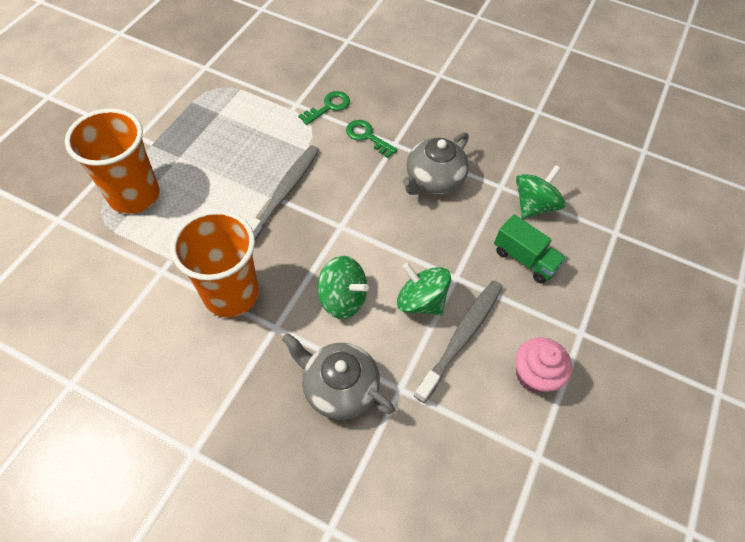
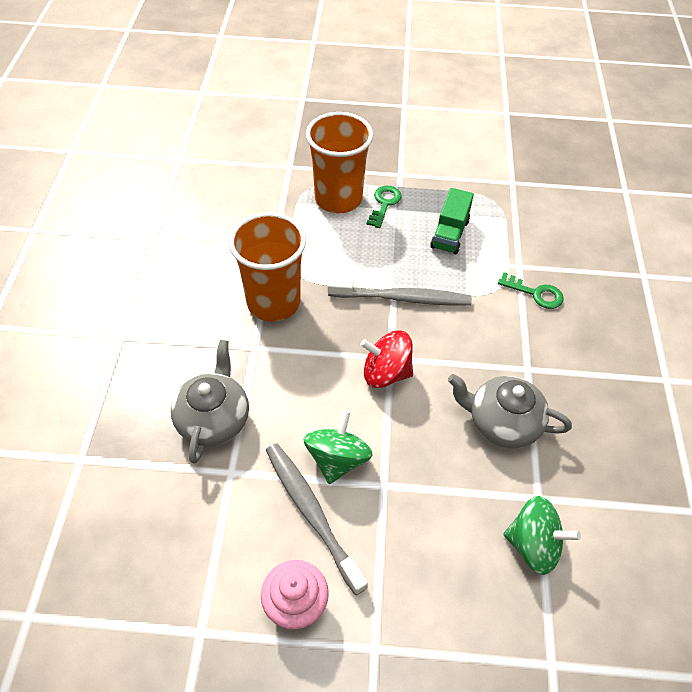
camera: 70 degrees right, 5 degrees down
(342, 298) = (308, 389): green spinning top -> none
(354, 235) = (386, 373): none -> red spinning top
(367, 137) = (519, 340): green key -> green key (384, 204)
(461, 337) = (311, 513): grey toothbrush -> grey toothbrush turned 135 degrees counterclockwise
(524, 259) = (446, 554): green truck -> green truck (449, 234)

